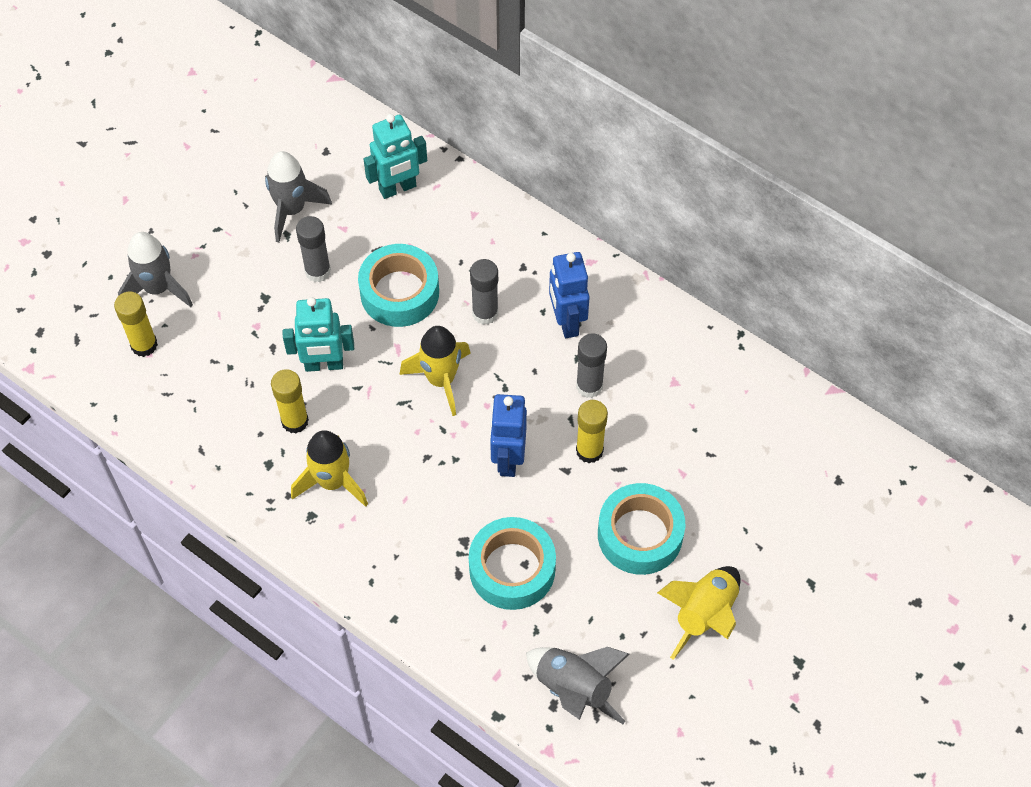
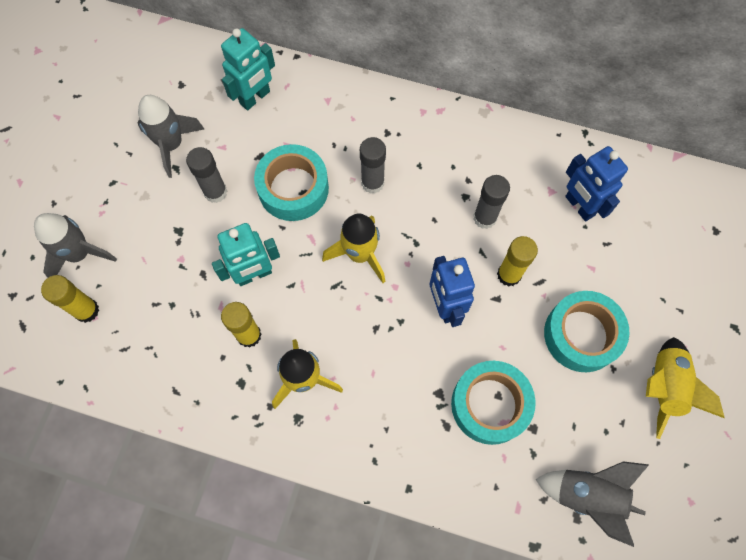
camera: 20 degrees left, 10 degrees up
(566, 322) = (443, 168): blue robot -> blue robot (579, 206)

